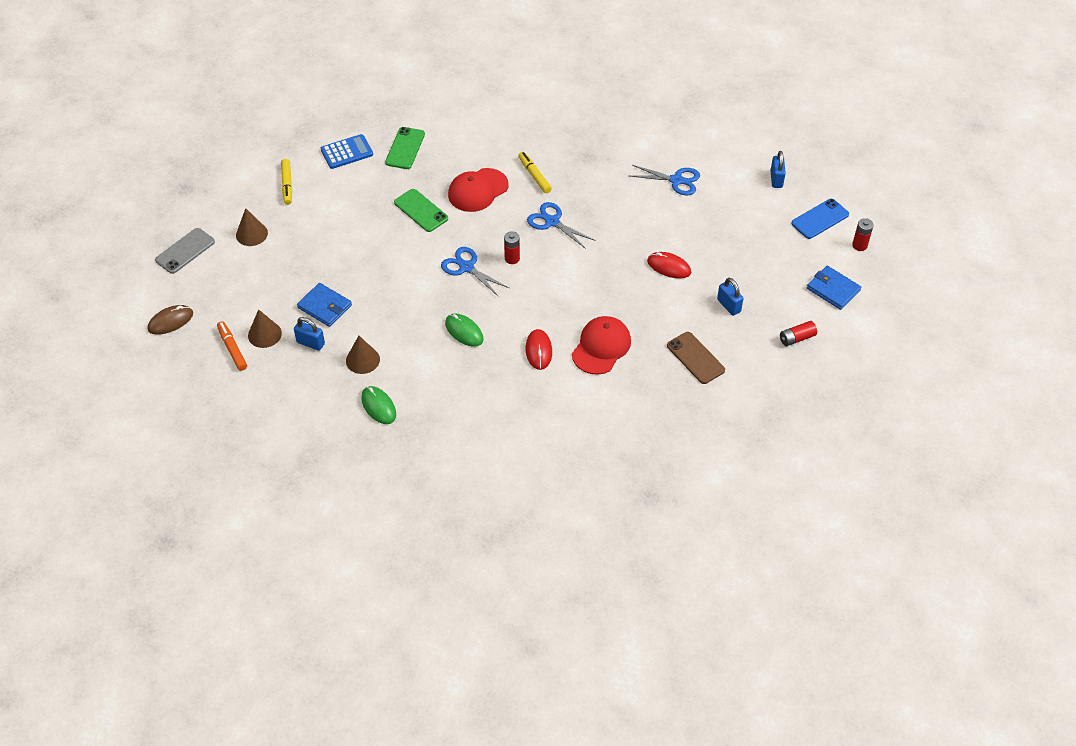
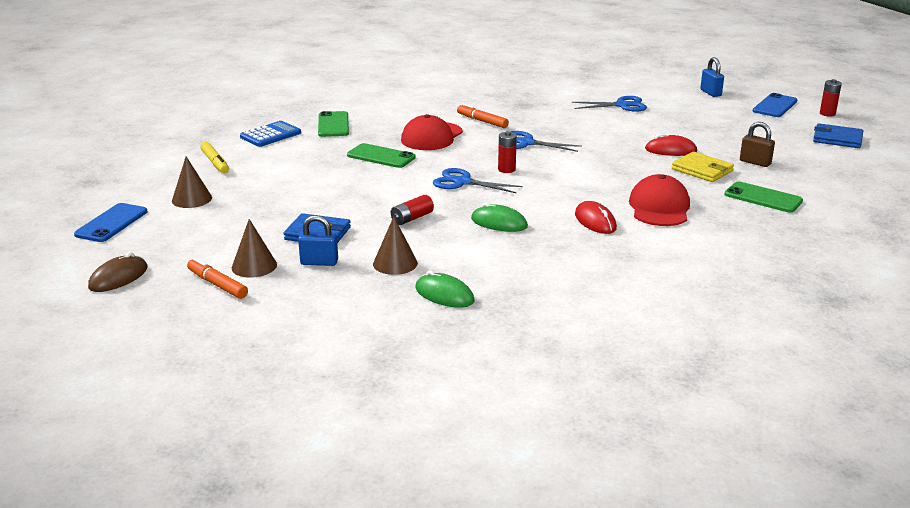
camera: 20 degrees left, 25 degrees down
(185, 251) = (111, 223): grey phone -> blue phone
(534, 175) = (482, 121): yellow marker -> orange marker
(674, 304) = (702, 170): none -> yellow wallet
(695, 358) = (763, 198): brown phone -> green phone
(728, 305) = (755, 162): blue padlock -> brown padlock
(796, 338) = (843, 170): red battery -> red battery (412, 218)

